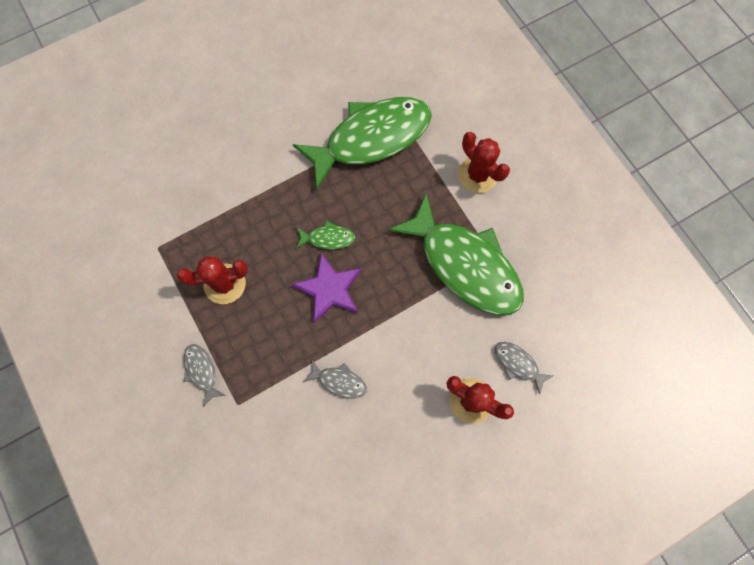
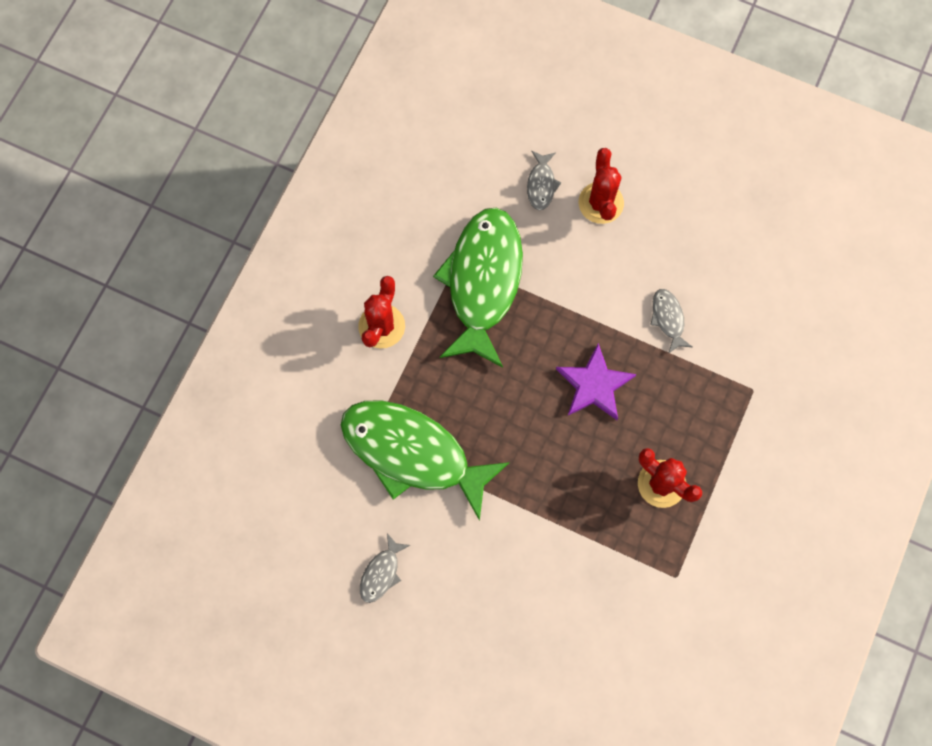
camera: 125 degrees left, 0 degrees up
(202, 371) = (751, 442): grey fish -> grey fish (381, 573)
(328, 238) = (547, 421): green fish -> none

